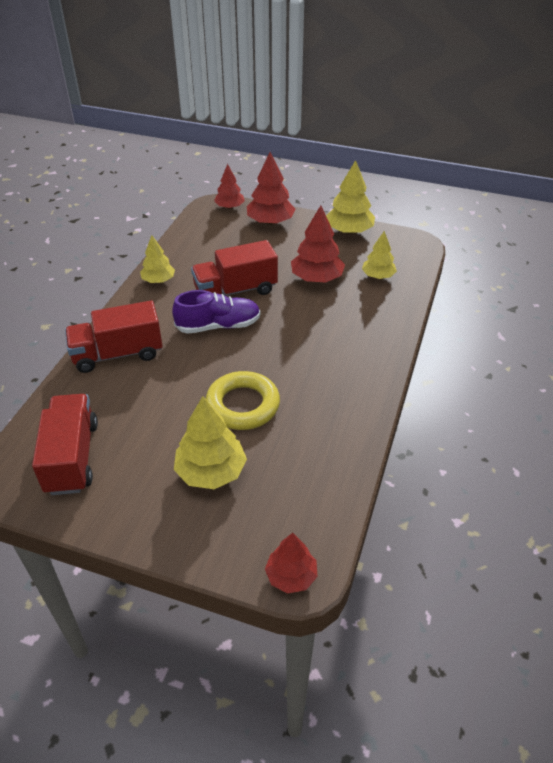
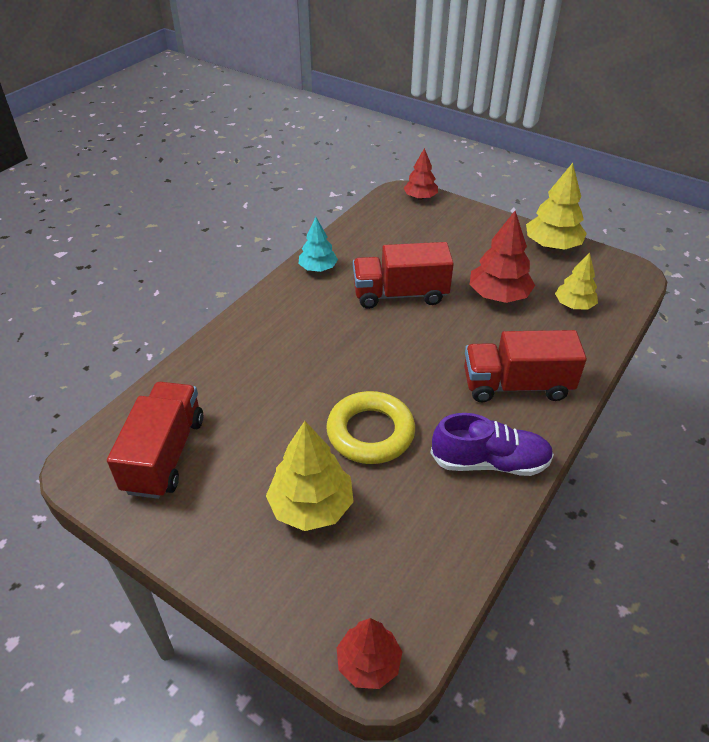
camera: 15 degrees right, 0 degrees up
(118, 354) = (249, 344): red truck -> red truck (516, 385)
(158, 280) = (318, 268): yellow tree -> turquoise tree
(218, 326) = (369, 332): purple shoe -> purple shoe (490, 462)
(270, 222) = (462, 221): red tree -> none

